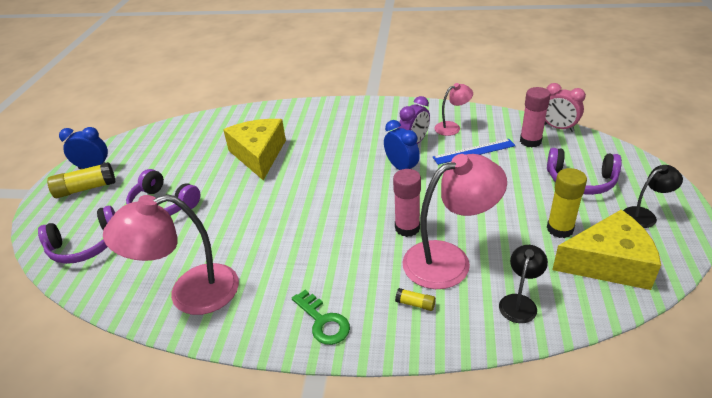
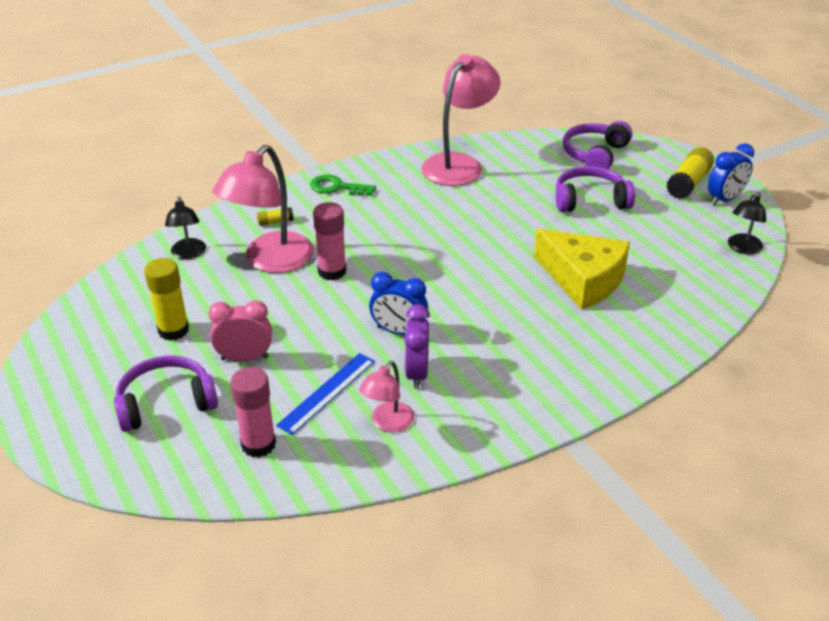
camera: 140 degrees right, 0 degrees up
(558, 128) = (227, 492): pink clock -> pink clock (245, 358)
(608, 263) = (115, 315): yellow cheese -> none
(644, 215) = (79, 384): black lamp -> black lamp (742, 248)

